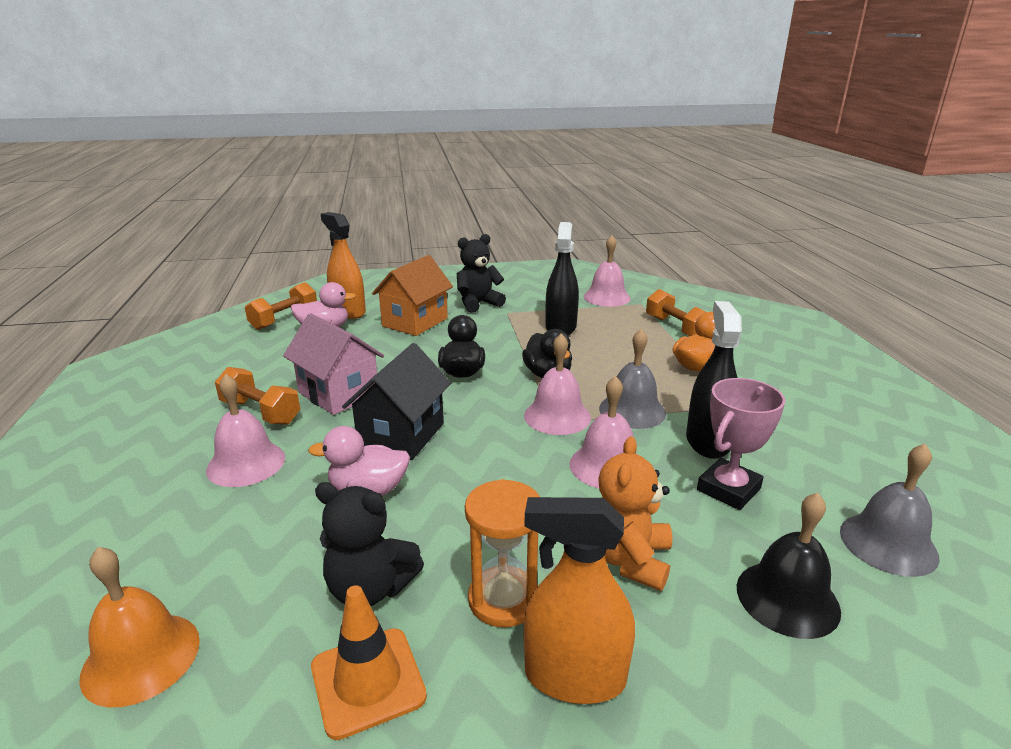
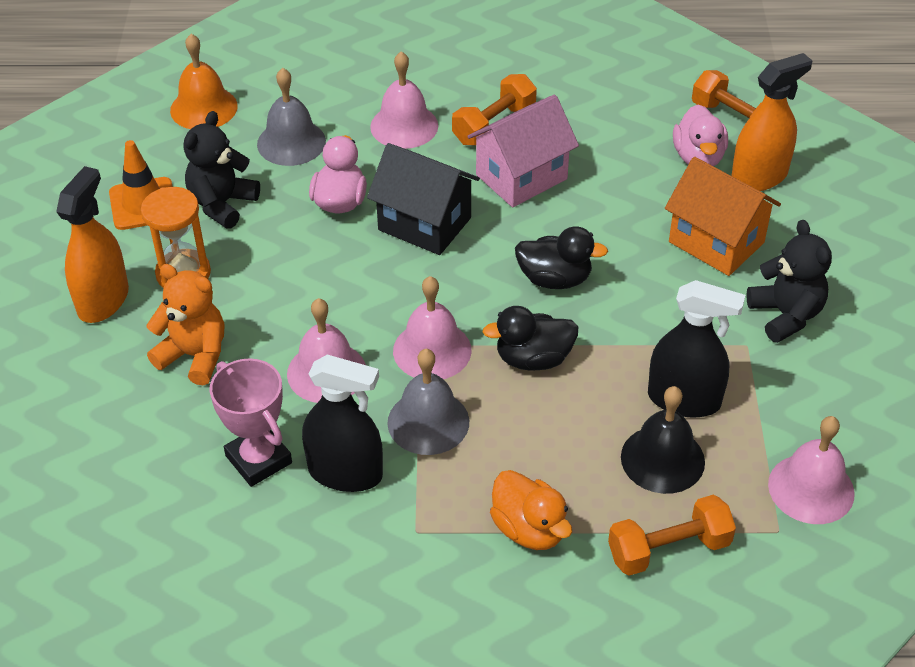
camera: 100 degrees right, 20 degrees up
(787, 598) = (114, 445): black bell -> black bell (662, 459)
(888, 543) = (141, 554): grey bell -> grey bell (291, 142)

